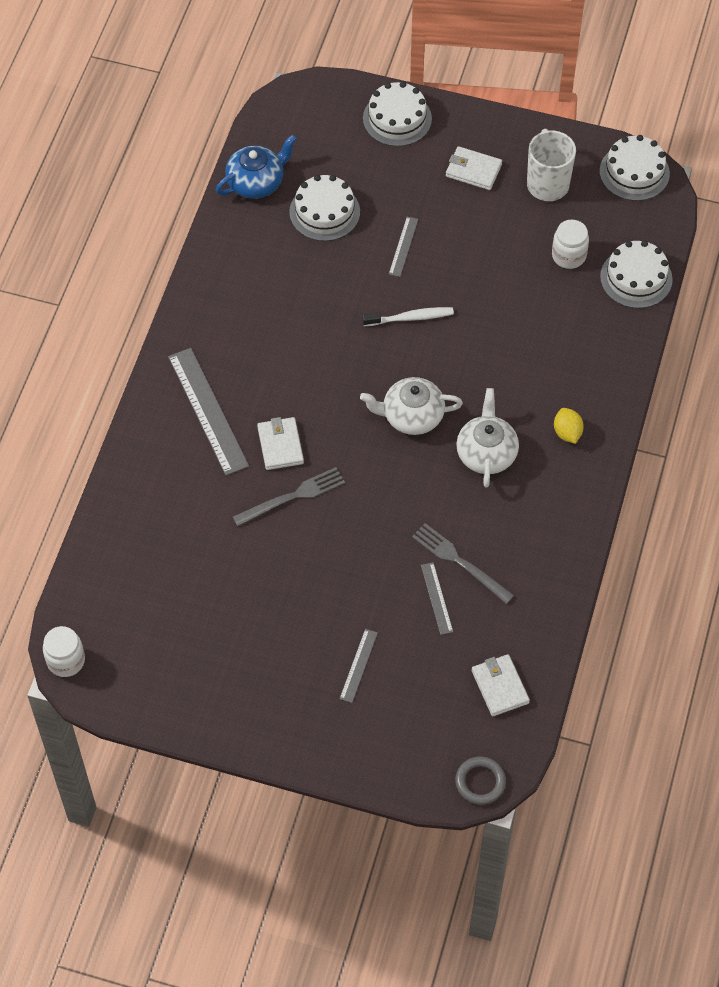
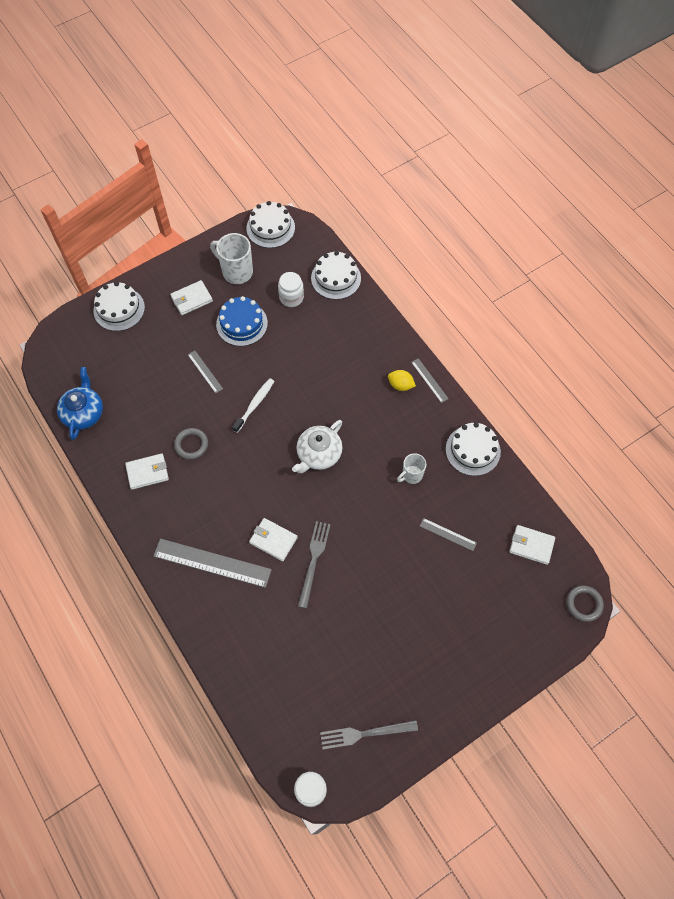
camera: 50 degrees left, 5 degrees up
(247, 284) = (147, 472): none -> white wallet
(312, 298) = (191, 445): none -> grey ring
(324, 212) = (141, 393): white cake -> white cake (473, 450)
(358, 665) = (457, 612): grey ruler -> grey ruler (429, 380)
(459, 562) = (434, 503): grey fork -> grey fork (365, 733)
(471, 517) = (411, 475): none -> white mug
(486, 452) = (377, 435): white teapot -> none
(491, 236) = (242, 324): none -> blue cake

